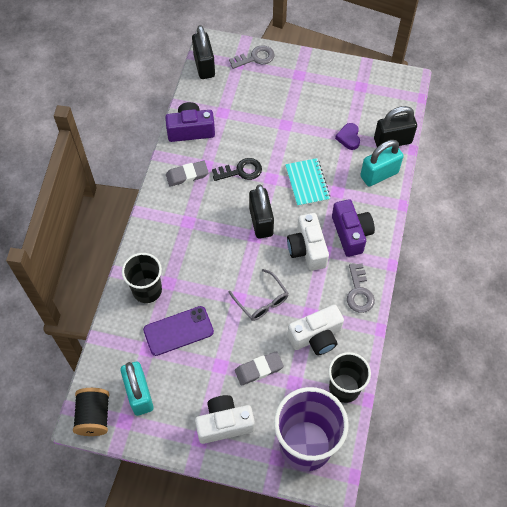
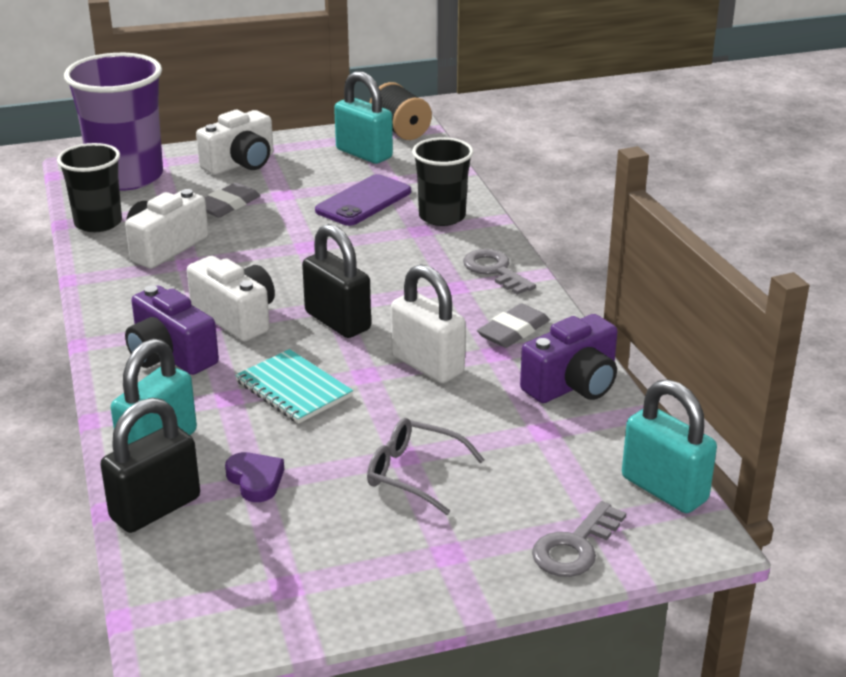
camera: 150 degrees right, 30 degrees down
(204, 66) = (664, 489): black padlock -> turquoise padlock
(241, 171) = (427, 365): black key -> white padlock
(262, 301) = (269, 253): grey glasses -> grey glasses (413, 473)
(359, 292) = (121, 301): grey key -> grey key (495, 270)

